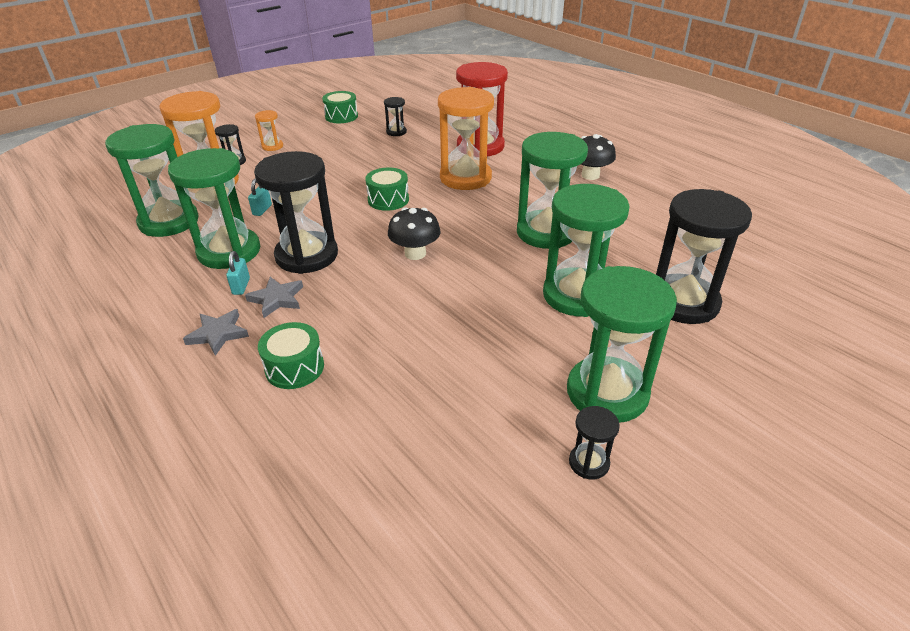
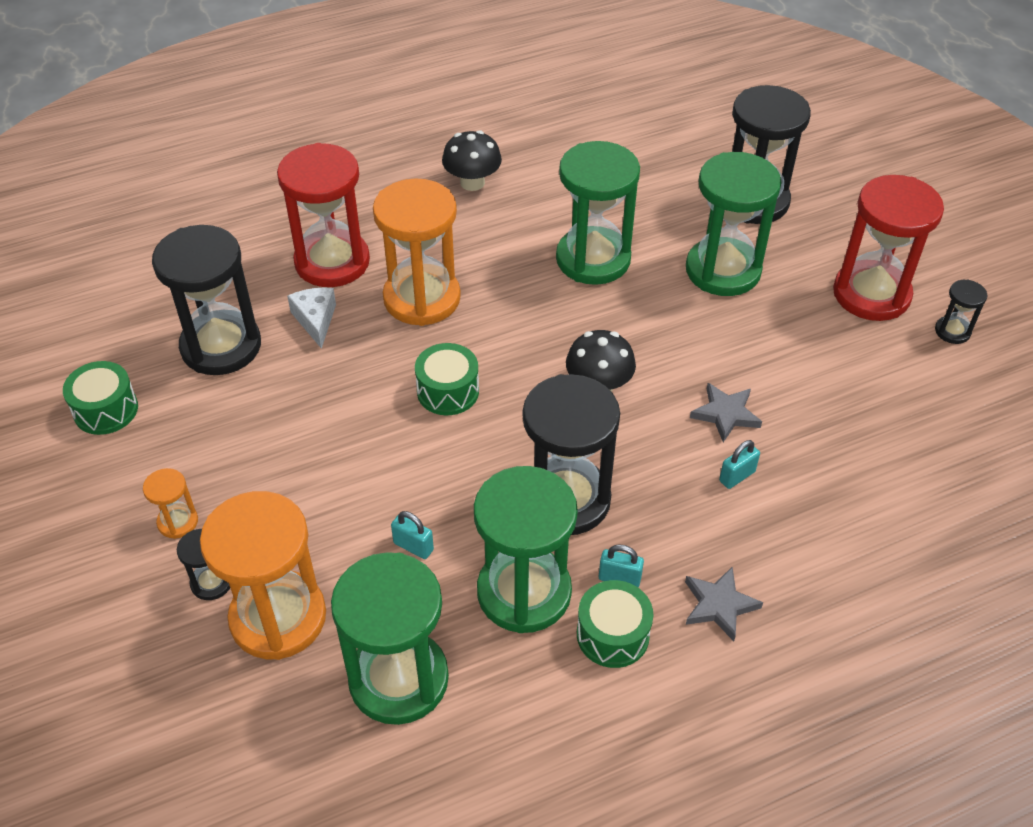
camera: 75 degrees left, 10 degrees up
(277, 299) = (659, 539): grey star -> grey star (725, 414)
(294, 367) = (797, 529): green drum -> green drum (612, 635)
(344, 329) = (737, 476): none -> turquoise padlock
(396, 132) = (221, 346): black hourglass -> black hourglass, size x2.24
(429, 151) = (315, 320): none -> white cheese
(607, 392) = (871, 294): green hourglass -> red hourglass

